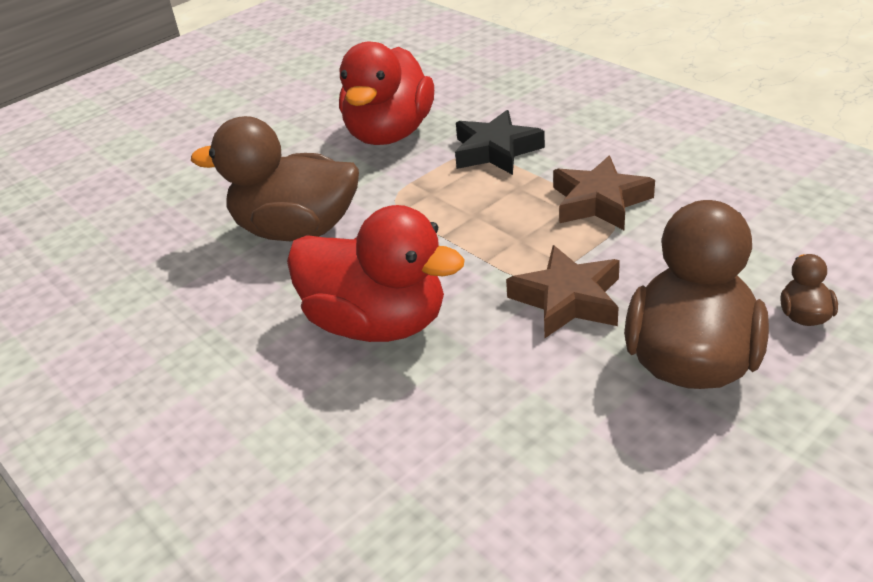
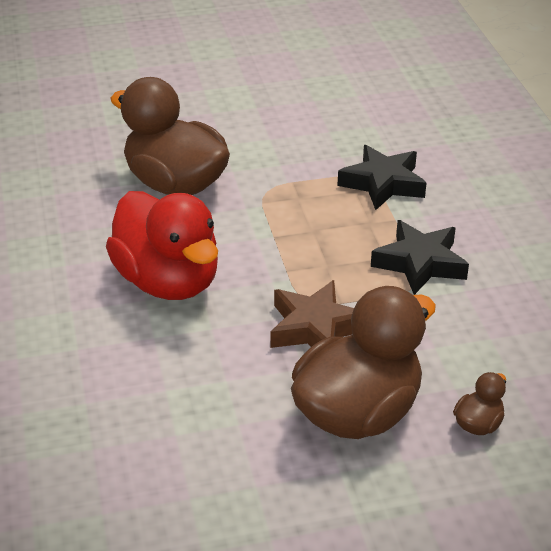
camera: 25 degrees right, 0 degrees up
(390, 134) = (315, 132): red duck -> none
(599, 201) = (420, 263): brown star -> black star

